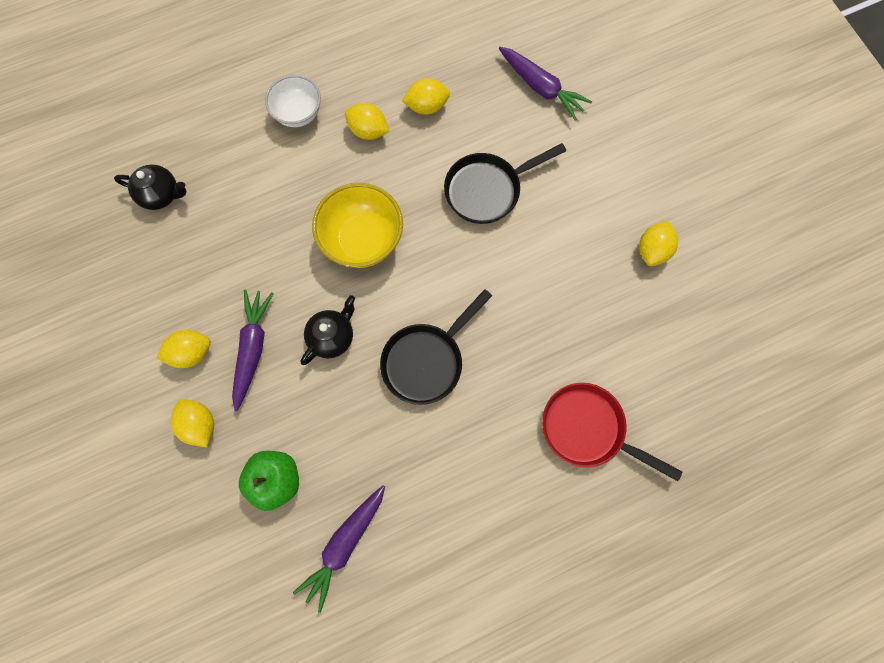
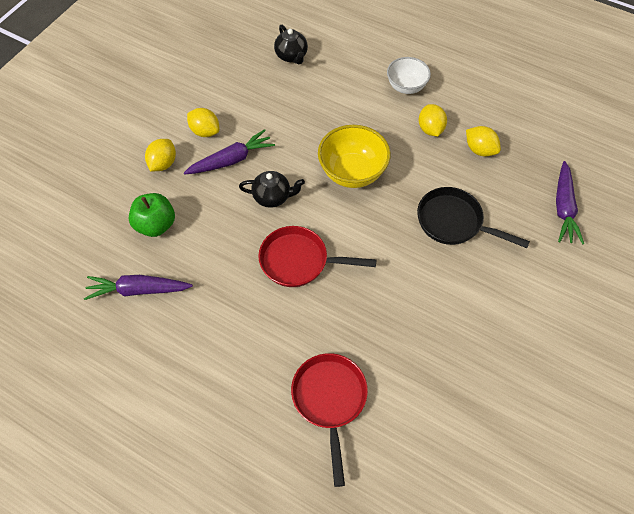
camera: 55 degrees right, 15 degrees down
(426, 360) = (299, 261): black pan -> red pan
(652, 250) = (509, 362): yellow lemon -> none

